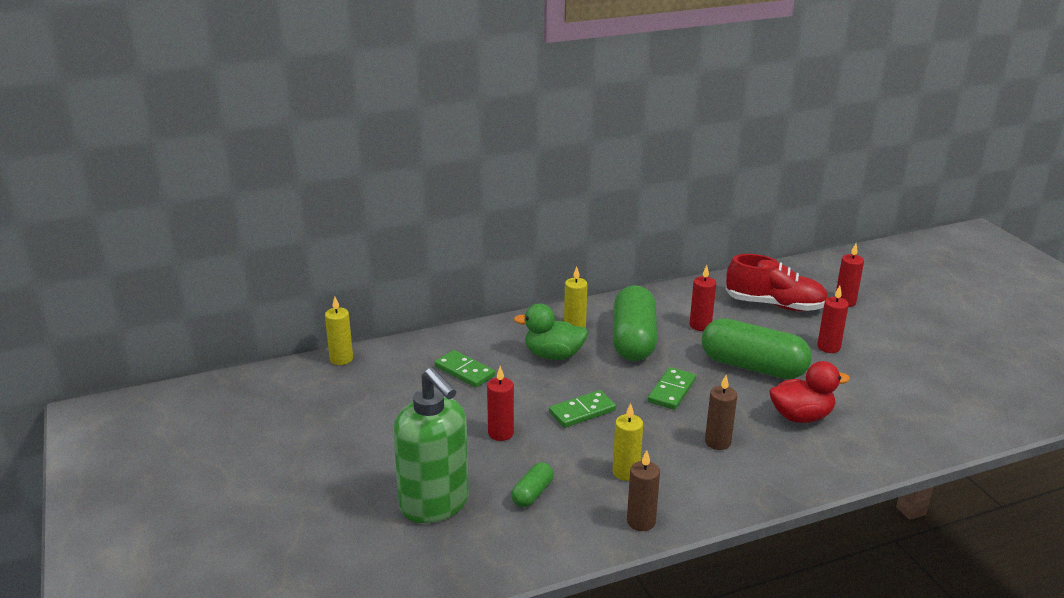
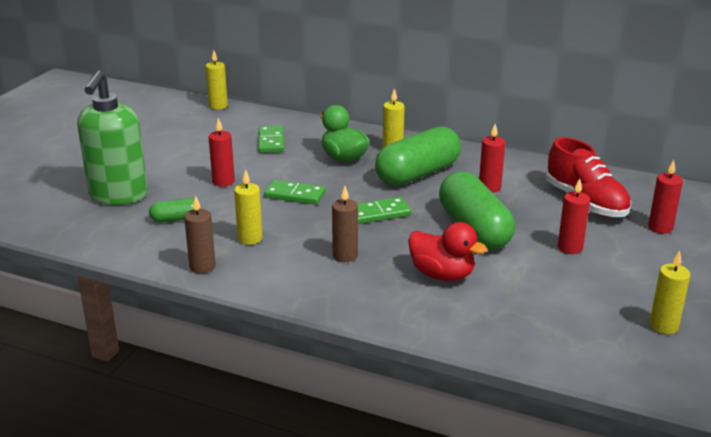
camera: 45 degrees right, 0 degrees up
(965, 375) = (663, 326): none -> yellow candle

